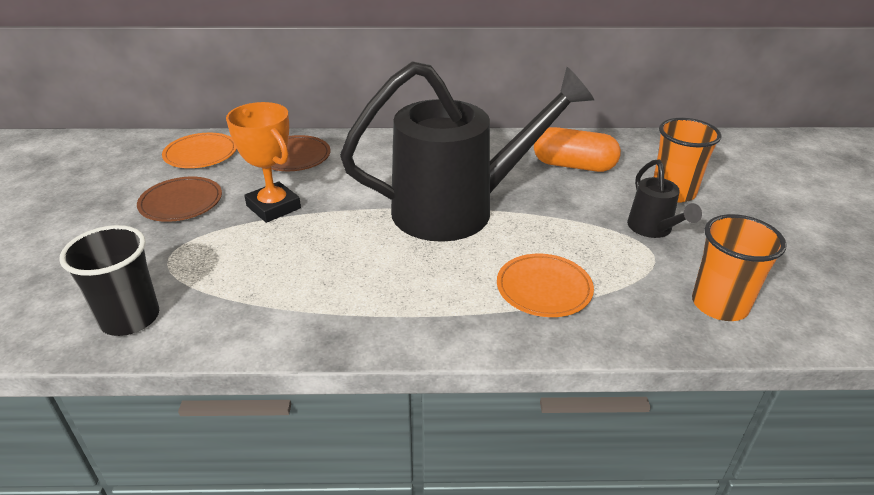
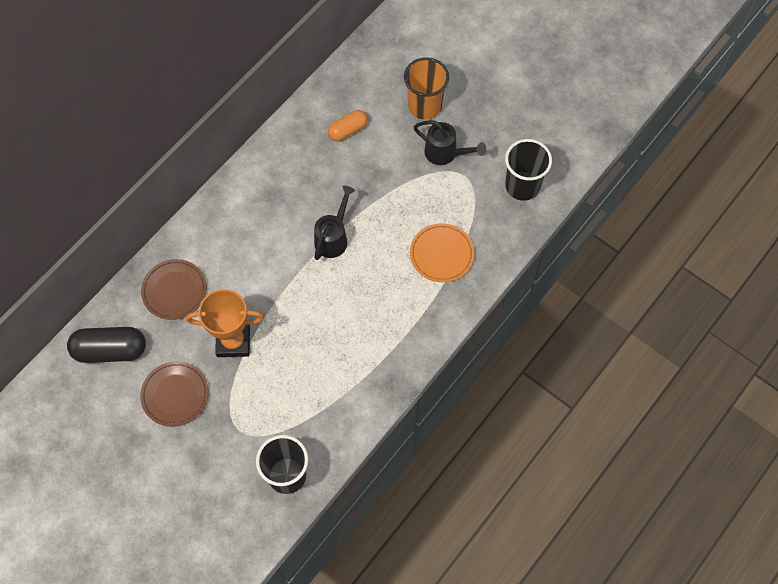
camera: 50 degrees left, 30 degrees up
(201, 154) = (110, 350): orange plate -> black capsule
(457, 209) = (333, 238): black watering can -> black watering can, size x0.43
(574, 165) = (348, 130): orange capsule -> orange capsule, size x0.62
(719, 305) = (522, 186): orange cup -> black cup

